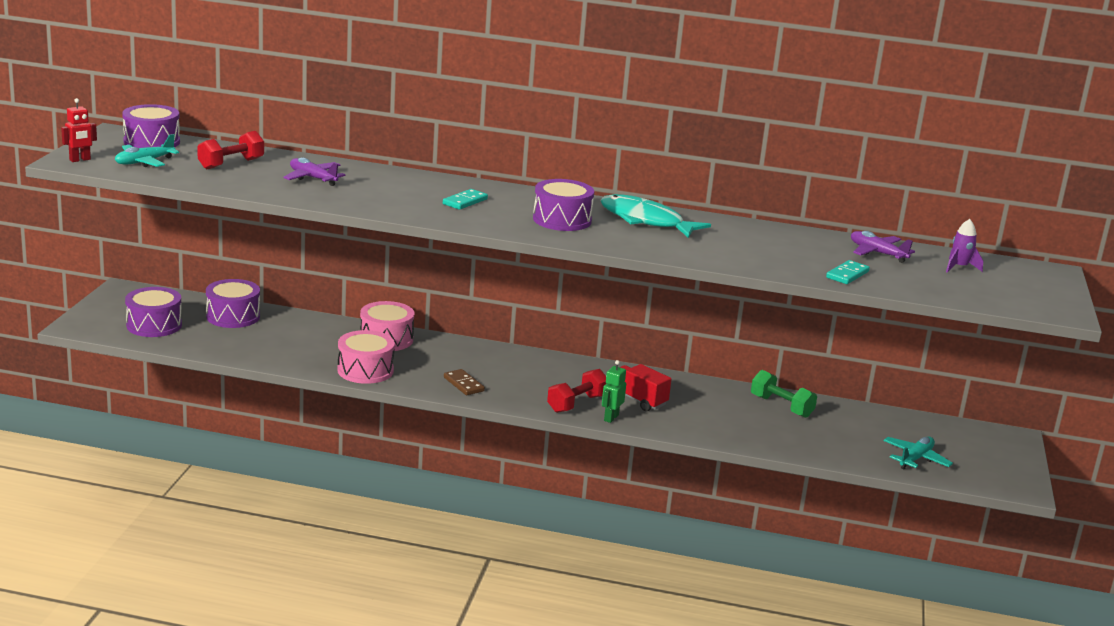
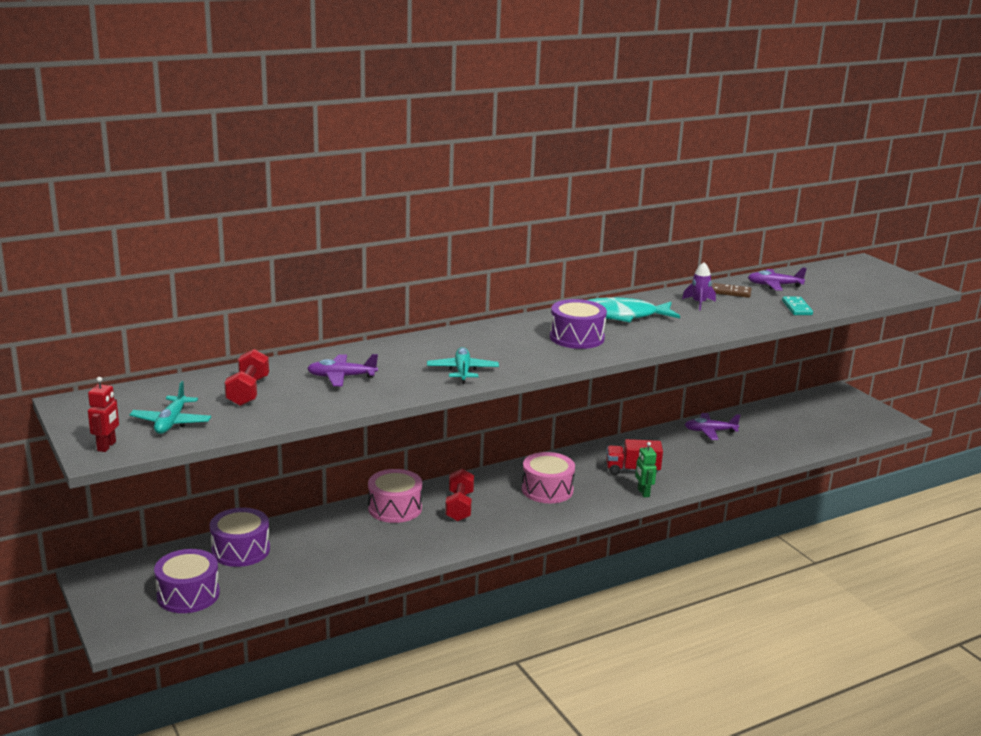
camera: 40 degrees left, 0 degrees up
(152, 142) = (129, 399): purple drum -> none
(365, 370) = (429, 543): pink drum -> pink drum (547, 490)
(463, 384) = (514, 517): brown domino -> brown domino (730, 292)
(465, 201) = (488, 350): turquoise domino -> none
(577, 404) = (606, 493): red dumbbell -> red dumbbell (459, 506)
(781, 406) = (710, 431): green dumbbell -> purple plane
(915, 459) = (828, 431): turquoise plane -> turquoise plane (462, 371)
(959, 267) = (826, 278): purple rocket -> purple rocket (699, 303)

